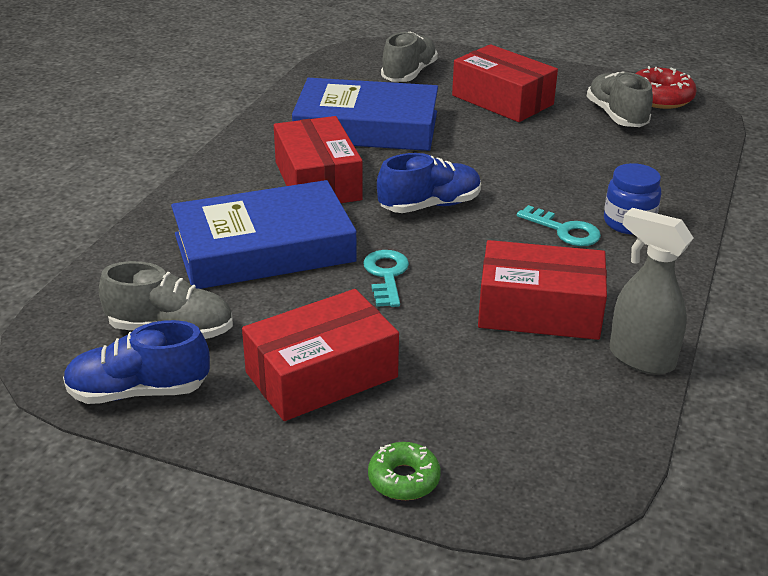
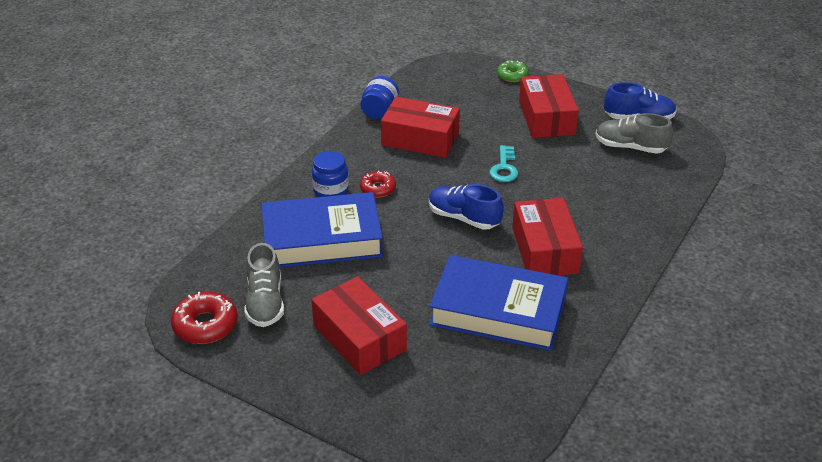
camera: 170 degrees left, 5 degrees up
(264, 248) = (582, 194): blue book -> blue book (322, 239)
(321, 375) = (546, 118): red box -> red box turned 75 degrees counterclockwise
(409, 74) = (440, 394): grey shoe -> none
(430, 205) = (463, 218): blue shoe -> blue shoe turned 45 degrees clockwise
(564, 230) = (378, 189): turquoise key -> red donut
(640, 358) = (379, 111): grey spray bottle -> blue jar

